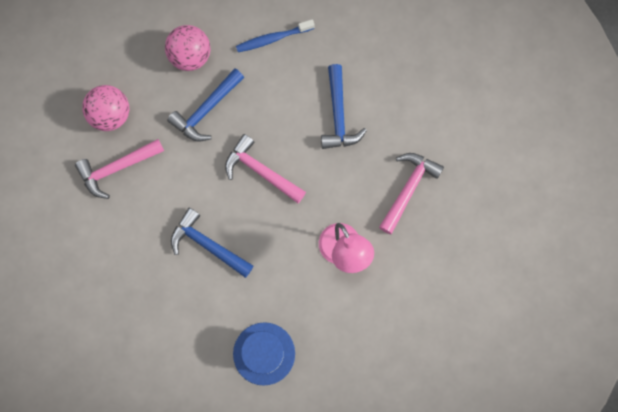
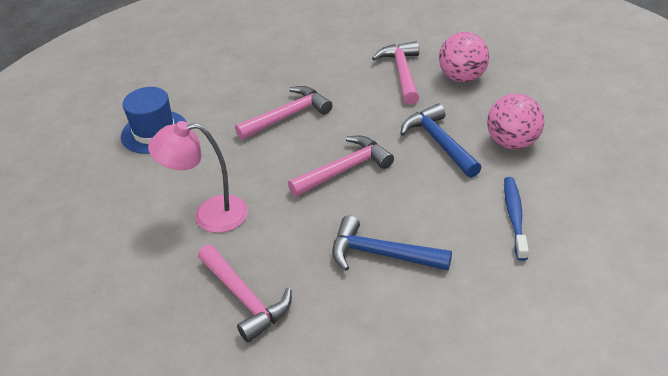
camera: 115 degrees right, 35 degrees down
(207, 244) = (288, 116): blue hammer -> pink hammer

